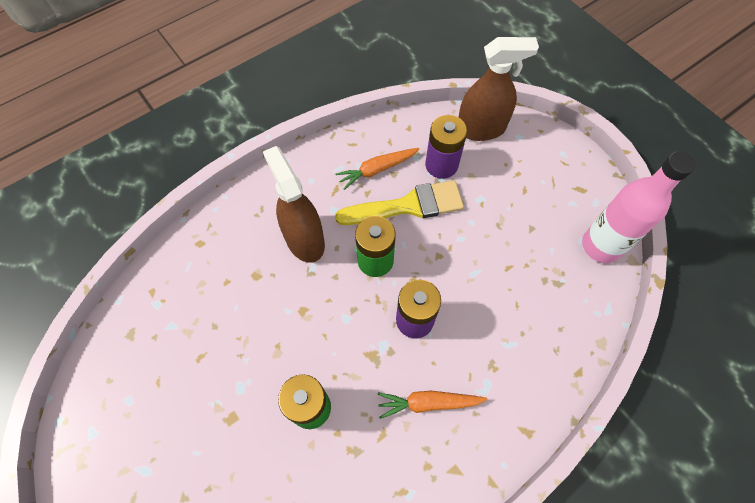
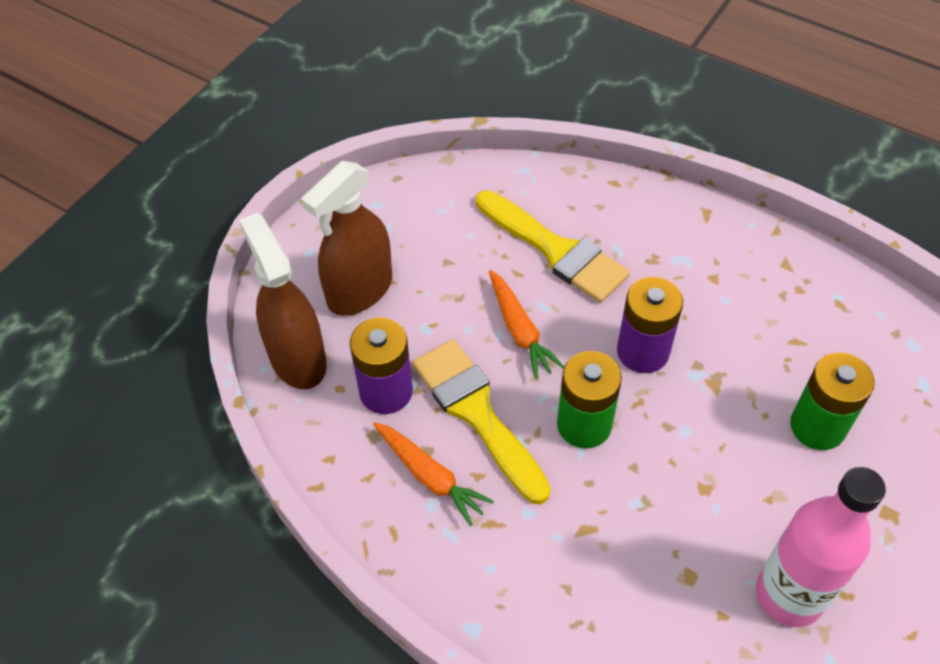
camera: 110 degrees left, 10 degrees down
(304, 239) = (598, 532): brown spray bottle -> brown spray bottle (359, 290)
(428, 403) = (733, 307): orange carrot -> orange carrot (520, 330)
(521, 300) = (555, 250): none -> yellow brush
(601, 246) = (441, 189): pink bottle -> pink bottle (789, 595)

